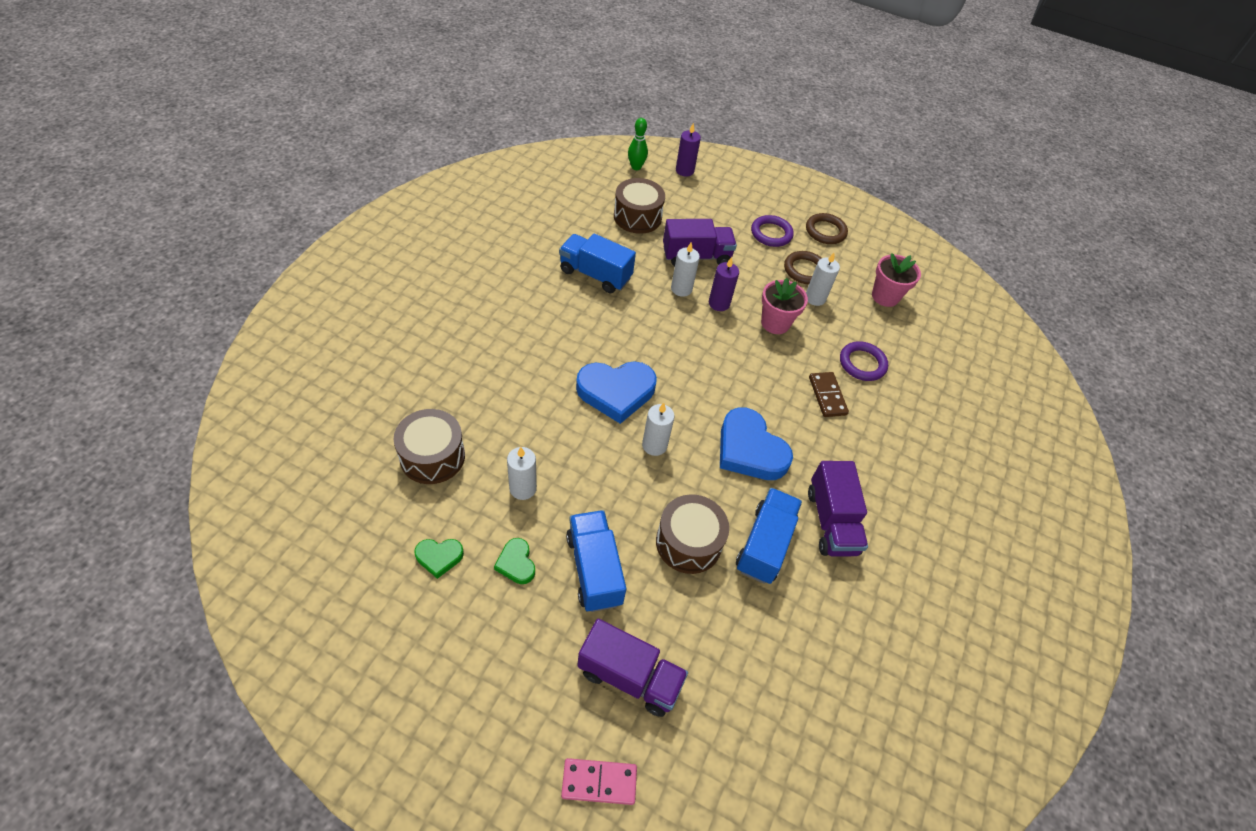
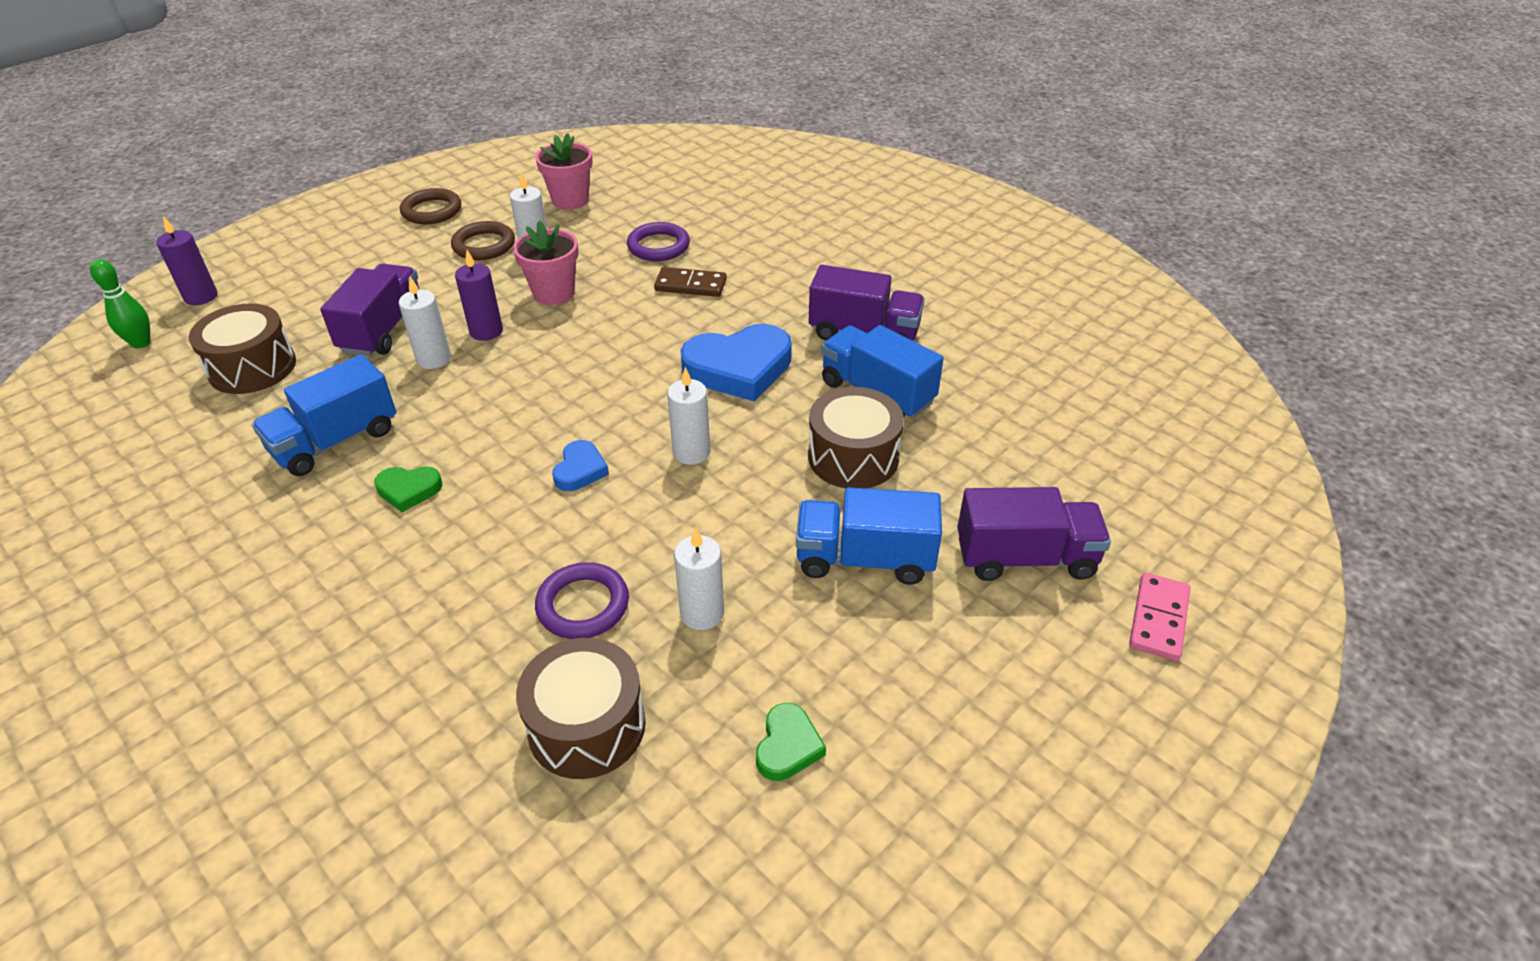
camera: 65 degrees left, 10 degrees down
(516, 563) = (829, 646): green heart -> green heart (409, 490)
(616, 392) = (580, 470): blue heart -> blue heart, size x0.50
(629, 676) = (1025, 558): purple truck -> purple truck turned 45 degrees clockwise
(771, 234) = (398, 254): purple ring -> purple ring (583, 605)

